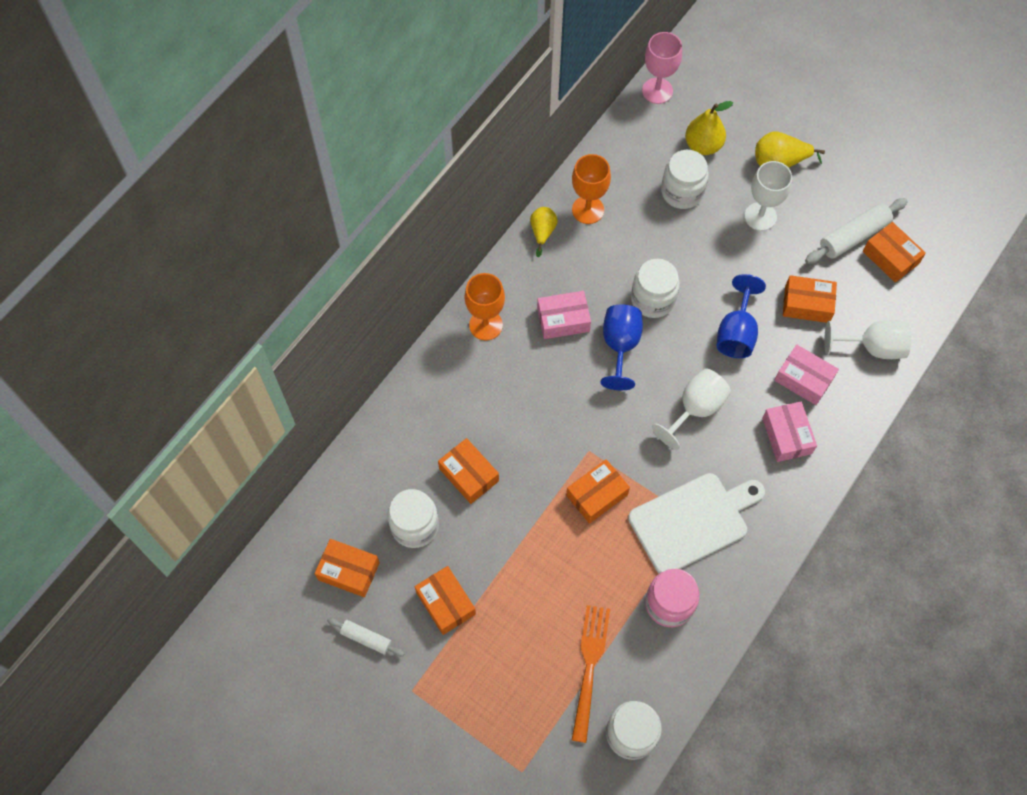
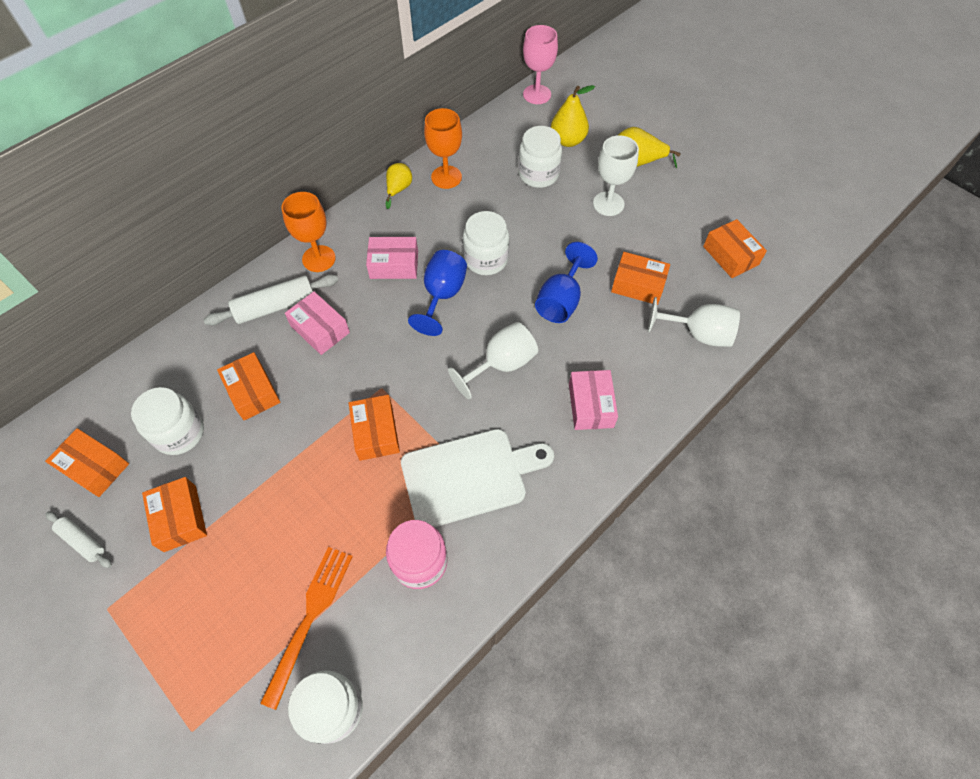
camera: 10 degrees right, 5 degrees down
(597, 495) = (376, 432): orange box -> orange box turned 75 degrees counterclockwise
(803, 379) = (620, 353): pink box -> pink box (320, 329)
(853, 236) = (696, 232): white rolling pin -> white rolling pin (275, 306)

